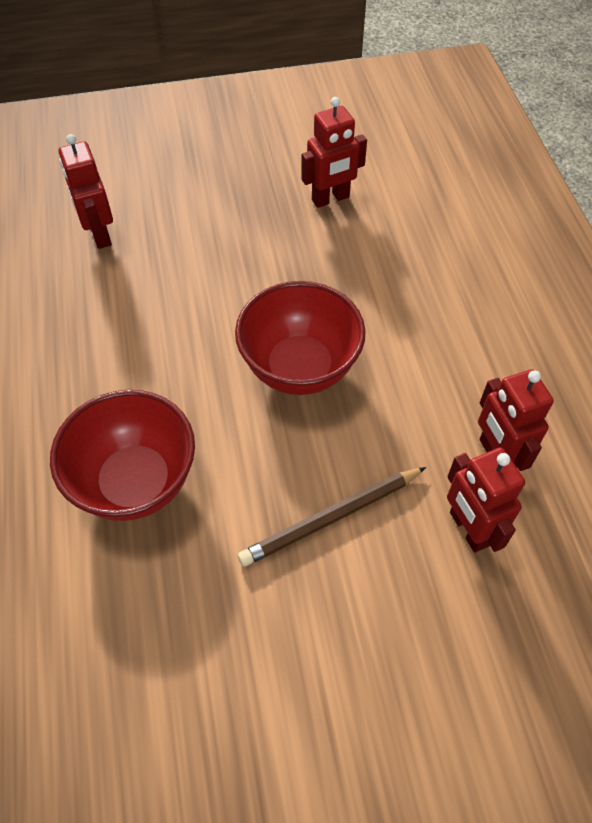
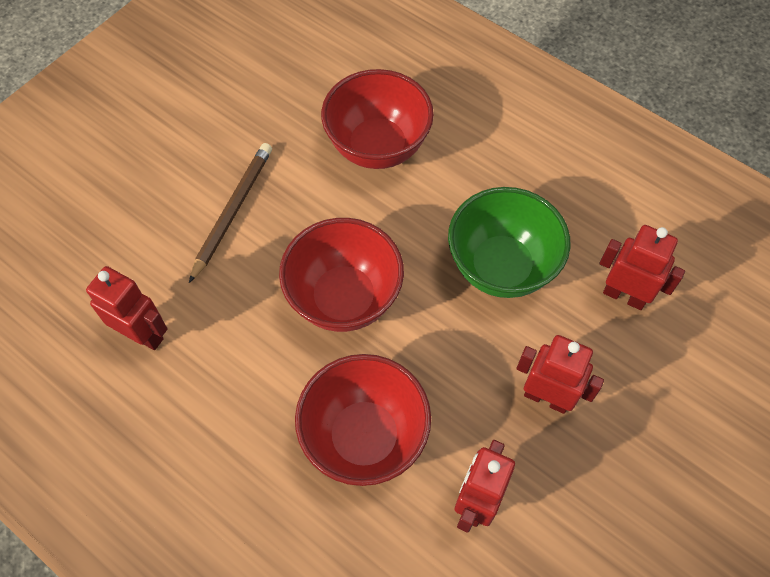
camera: 140 degrees right, 5 degrees up
(157, 308) = (501, 267): none -> green bowl
(370, 272) = (364, 437): none -> red bowl
(468, 529) = (134, 266): red robot -> red robot (546, 397)

